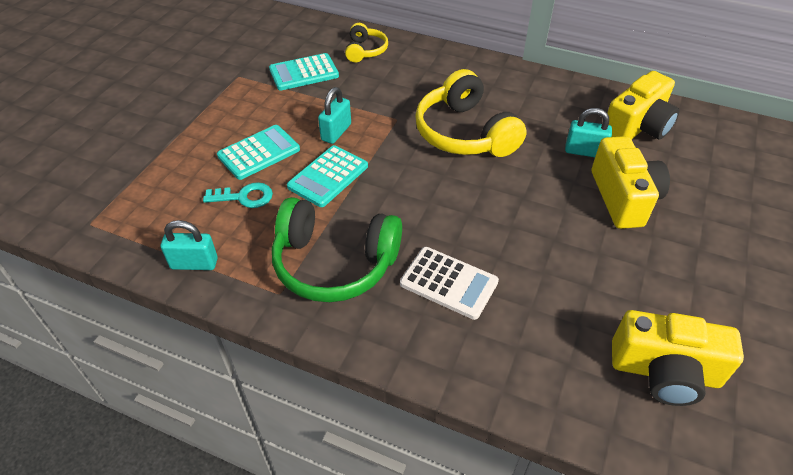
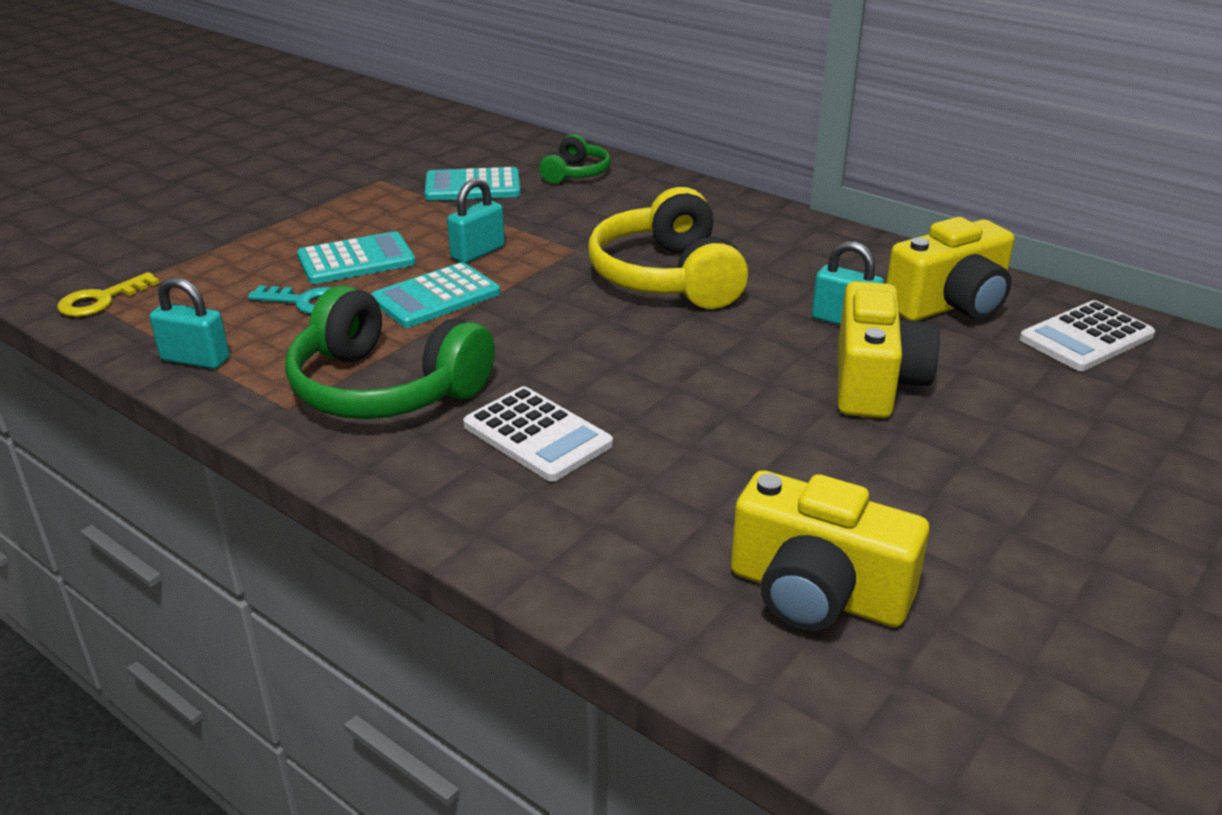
camera: 15 degrees right, 15 degrees down
(98, 222) = (101, 300): none -> yellow key
(365, 51) = (576, 173): yellow headphones -> green headphones
(720, 140) = (1086, 337): none -> white calculator

